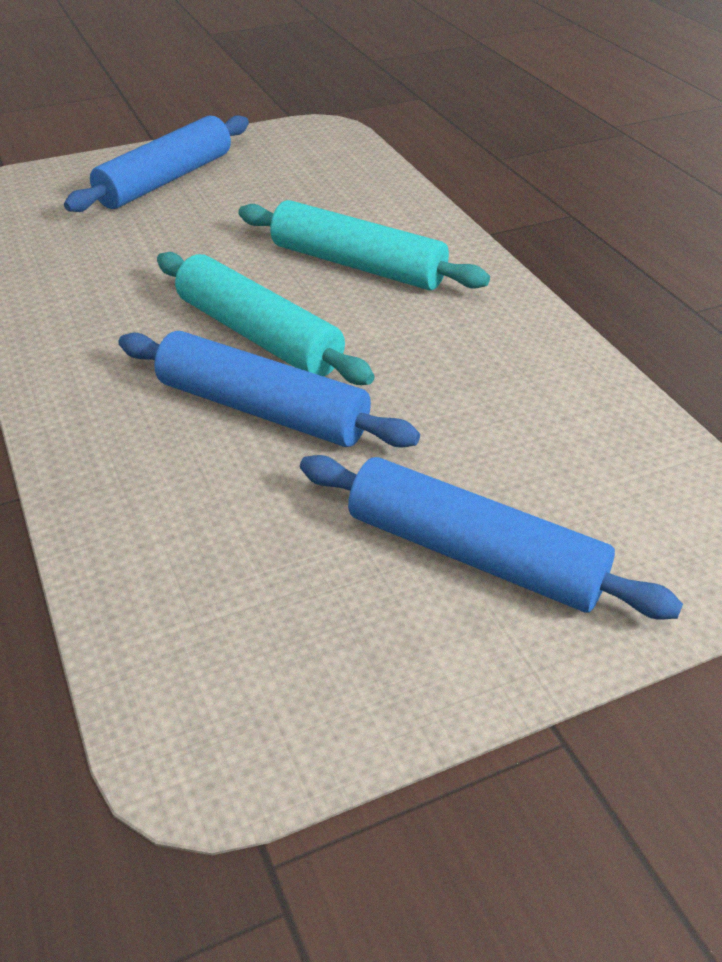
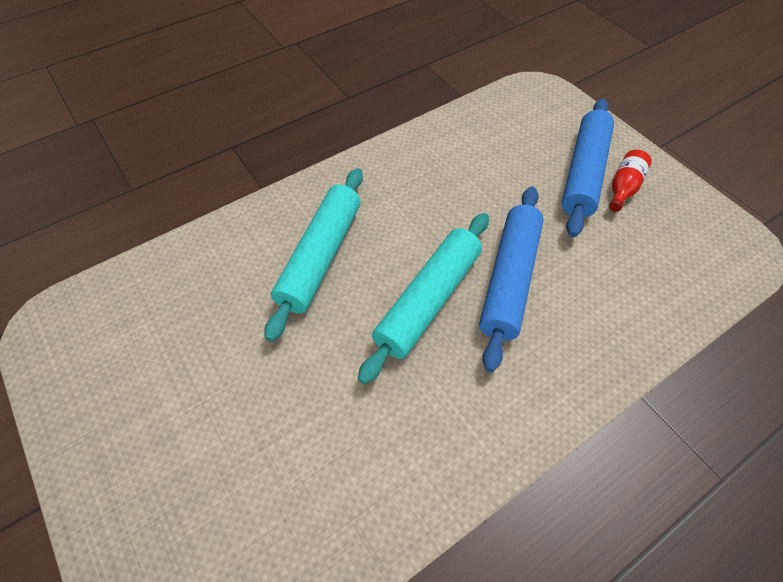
camera: 100 degrees left, 15 degrees up
(166, 180) = (160, 451): blue rolling pin -> none
(424, 605) = (623, 188): none -> red bottle

